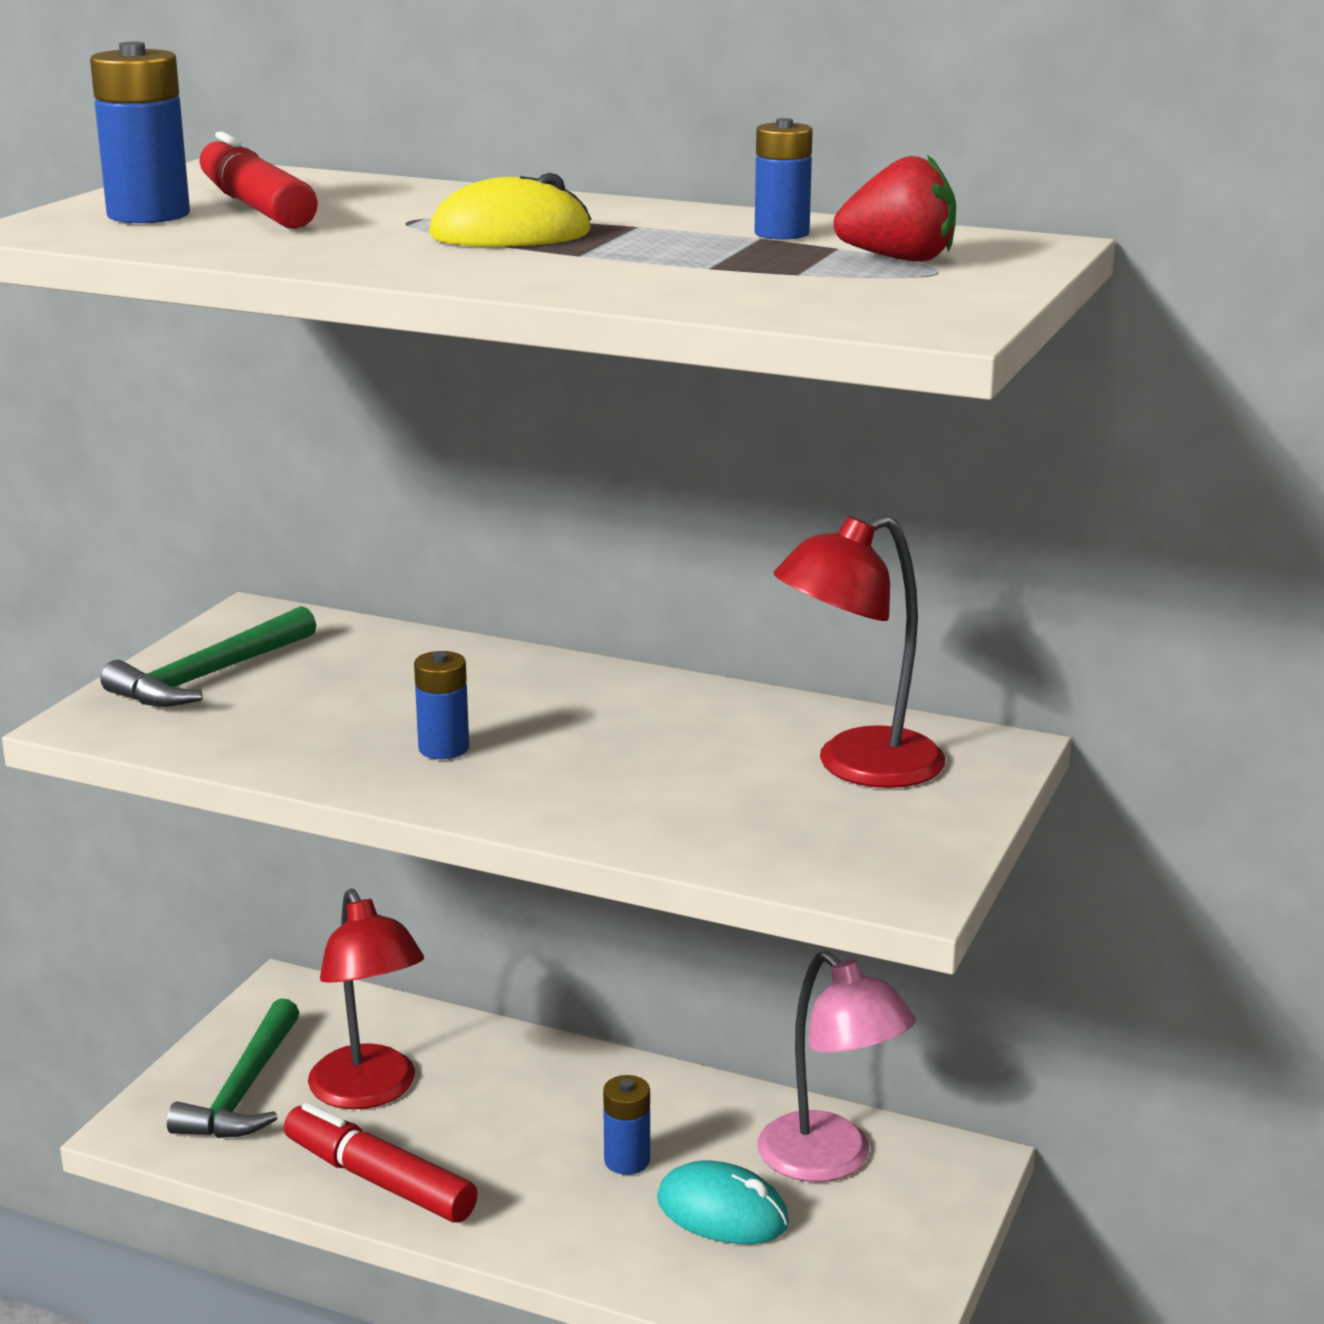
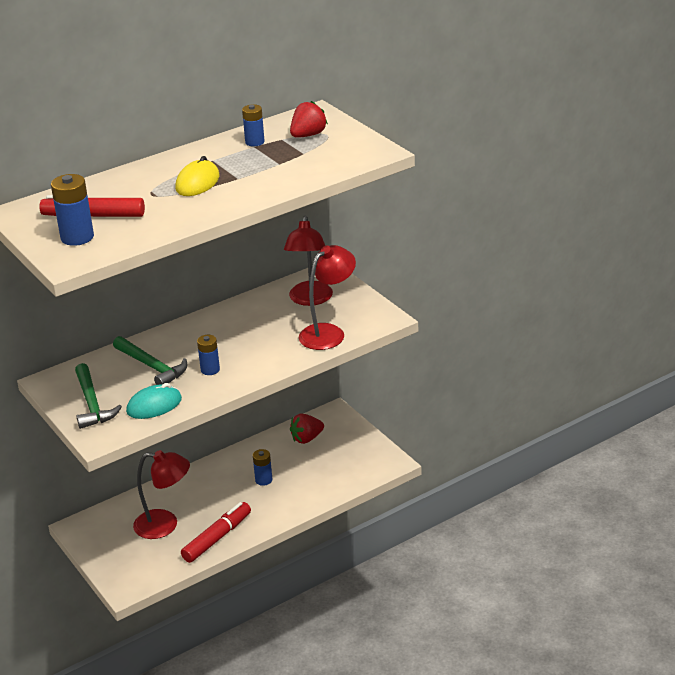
camera: 55 degrees left, 10 degrees up
(243, 1090) = (131, 555): green hammer -> green hammer (152, 367)
(379, 1180) = (217, 538): red marker -> red marker turned 150 degrees clockwise
(722, 1212) = (308, 470): turquoise mouse -> turquoise mouse (154, 405)
(747, 834) = (328, 332): none -> red lamp
(830, 1161) = (307, 438): pink lamp -> red strawberry

